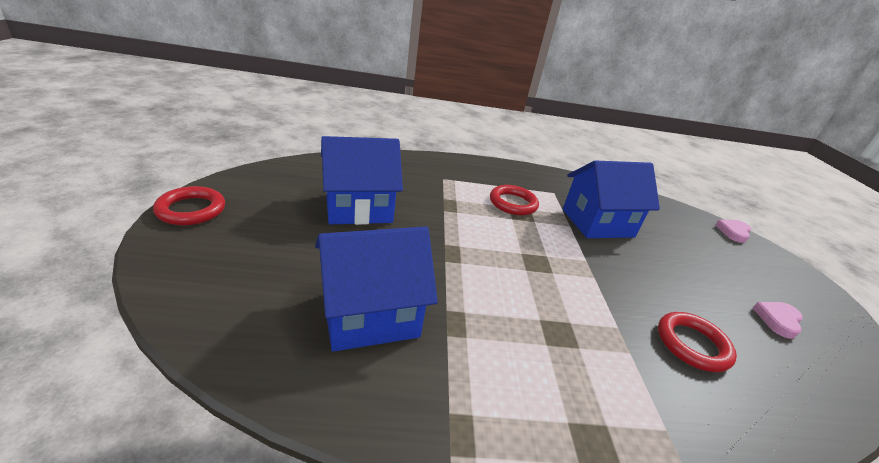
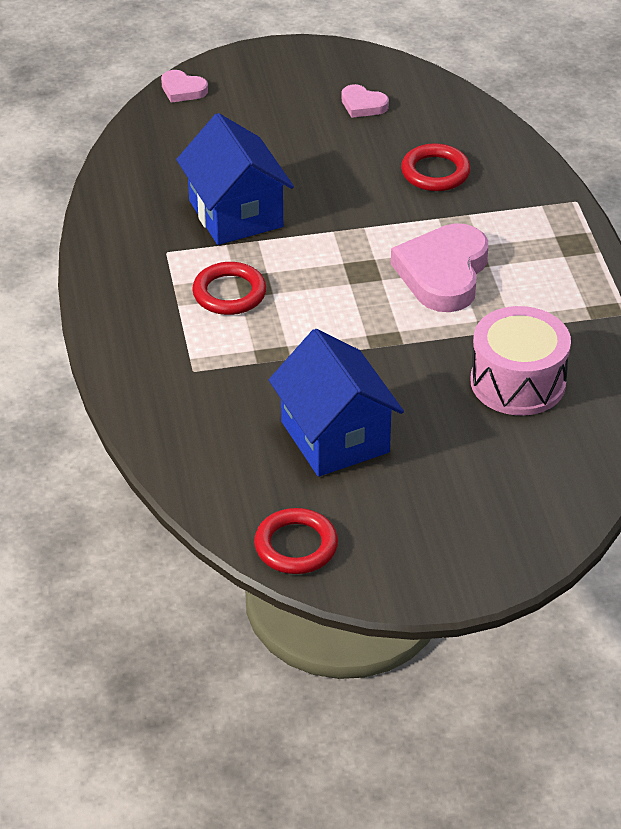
camera: 95 degrees left, 10 degrees up
(191, 210) = (432, 581): red ring -> red ring (296, 546)
(370, 314) = (518, 382): blue house -> pink drum
(533, 307) = (443, 273): none -> pink heart

